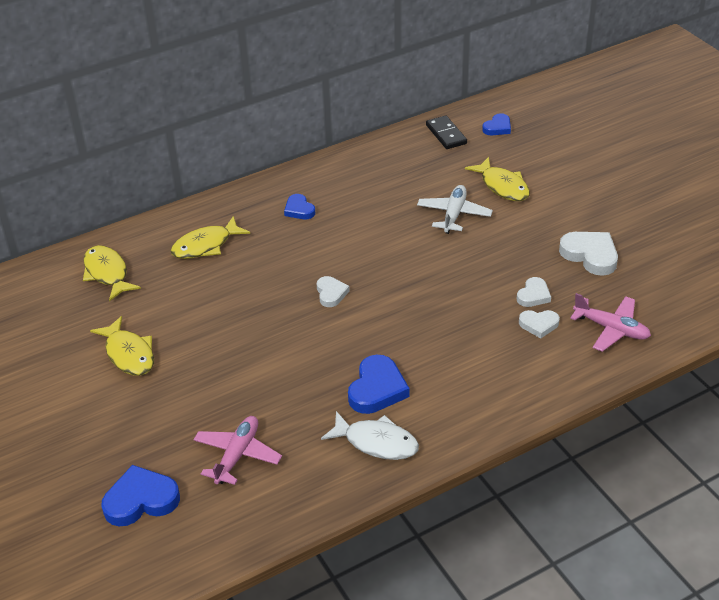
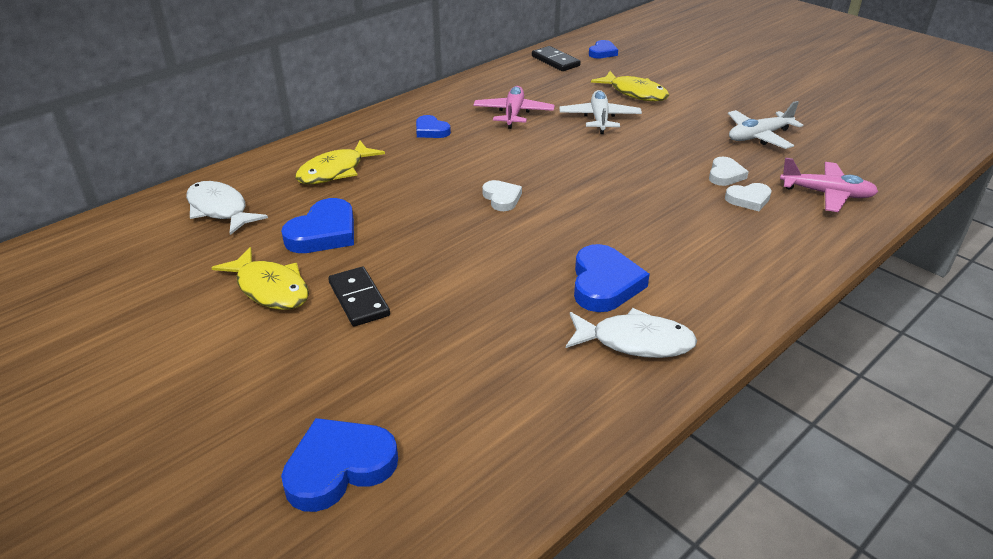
camera: 15 degrees left, 5 degrees down
(107, 273) = (220, 209): yellow fish -> white fish
(180, 308) = (324, 233): none -> blue heart
(189, 373) = (358, 299): none -> black domino
(237, 455) = (459, 385): pink plane -> pink plane (513, 114)
(590, 255) = (759, 136): white heart -> white plane

